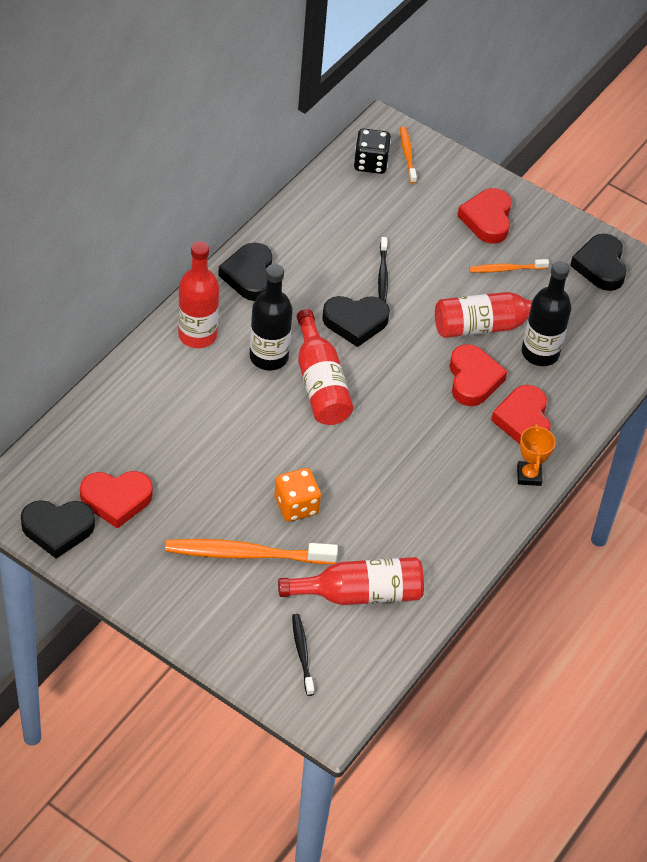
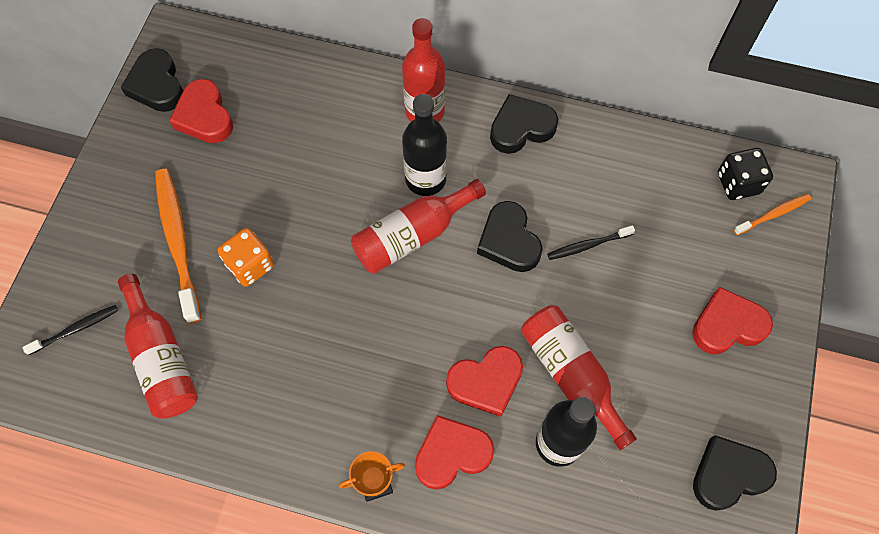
camera: 75 degrees right, 15 degrees up
(506, 269) = (664, 368): orange toothbrush -> none

